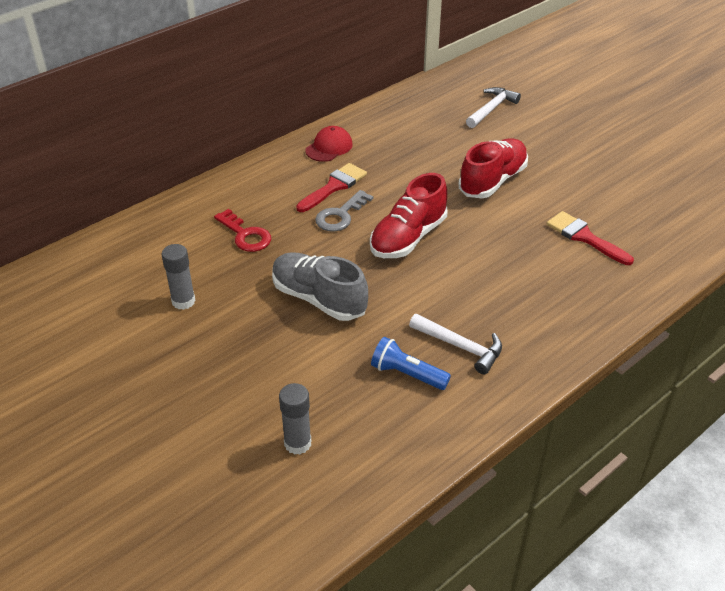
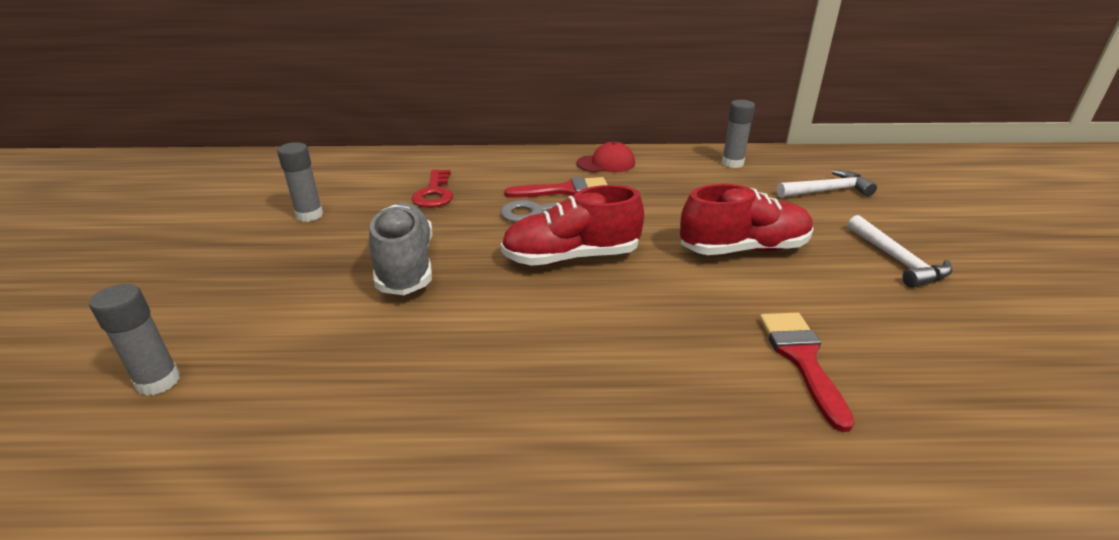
camera: 40 degrees right, 10 degrees down
(407, 374) = (360, 384): blue flashlight -> none
(412, 108) = (732, 163): none -> grey glue stick
(460, 347) = (460, 392): white hammer -> white hammer (897, 260)

